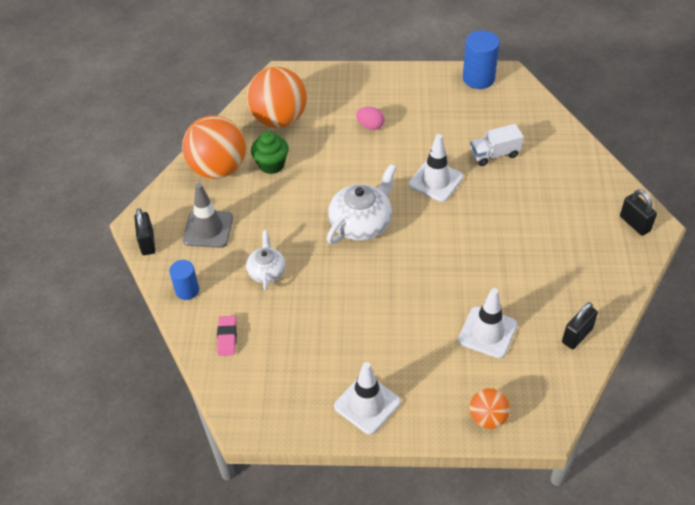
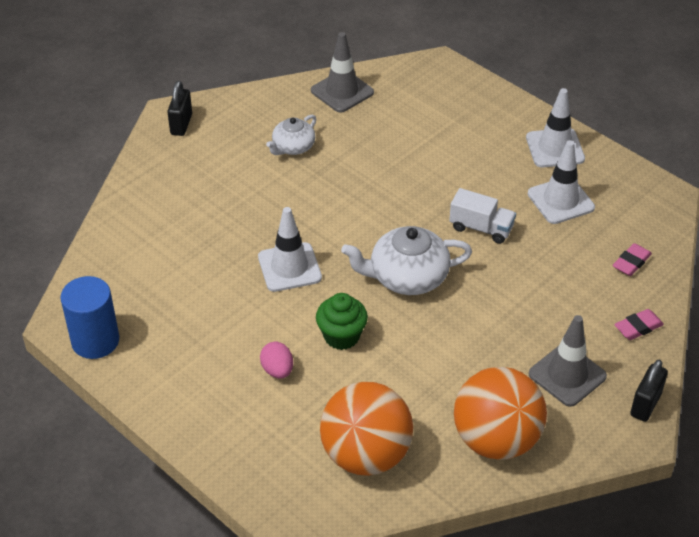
camera: 140 degrees left, 5 degrees down
(187, 290) = (638, 327): blue cylinder -> pink eraser
(267, 271) = (543, 294): white teapot -> white teapot (293, 147)
(271, 164) = (432, 402): green cupcake -> green cupcake (341, 336)
(487, 332) = (405, 133): white traffic cone -> white traffic cone (560, 201)
(488, 418) = (473, 90): orange ball -> none
(494, 154) = (202, 253): white truck -> white truck (481, 228)
(577, 335) = (342, 91): black padlock -> grey traffic cone

